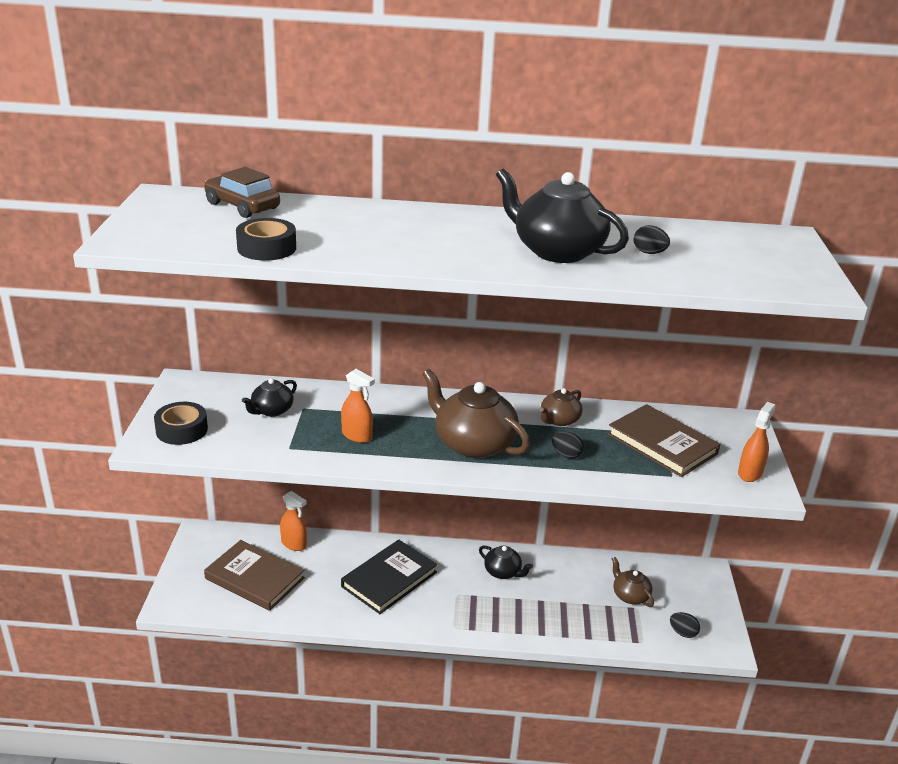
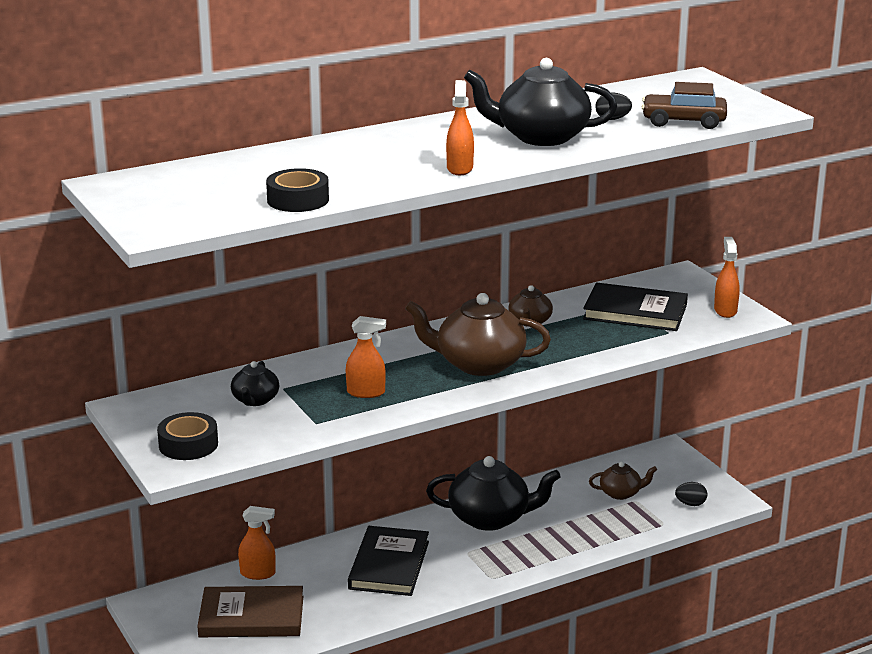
camera: 30 degrees left, 5 degrees down
(242, 206) = (206, 173): brown car -> brown car (683, 121)
(440, 259) = (459, 168): none -> orange spray bottle
(503, 572) = (490, 518): black teapot -> black teapot, size x1.90
(566, 455) = (567, 346): black egg -> none
(630, 595) = (621, 493): brown teapot -> brown teapot turned 150 degrees clockwise
(662, 444) = (635, 312): brown book -> black book

